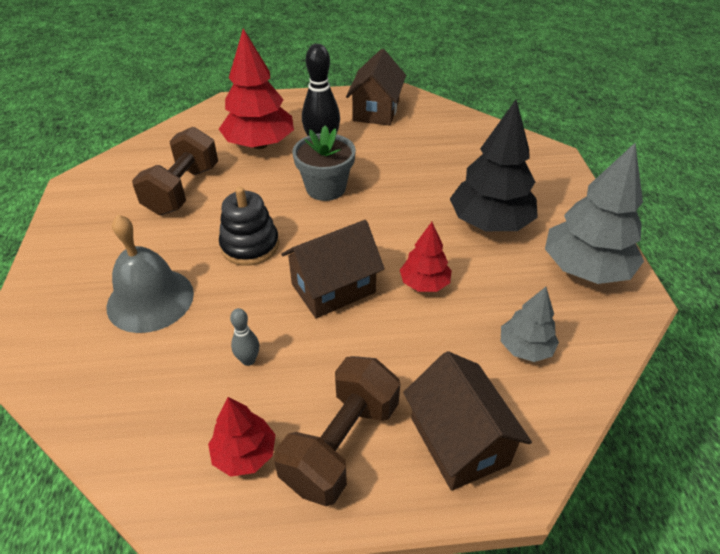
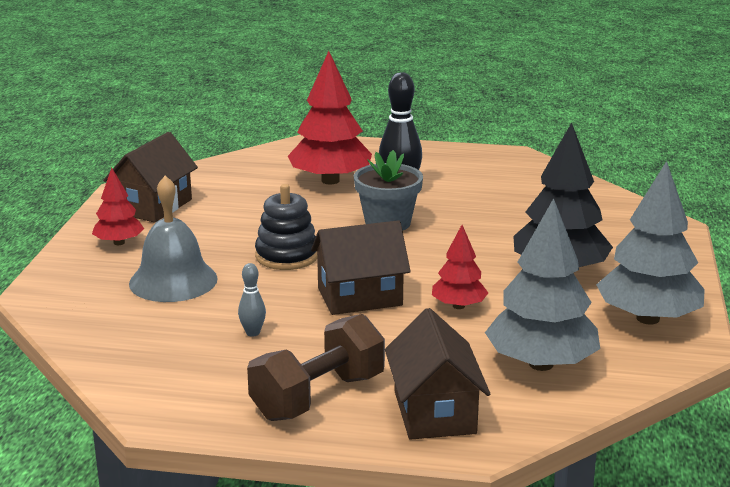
camera: 15 degrees right, 20 degrees down
(183, 190) = (233, 207): brown dumbbell -> none
(245, 453) = (225, 389): red tree -> red tree (119, 242)
(376, 111) = (477, 166): brown house -> brown house (153, 206)
(525, 348) = (541, 364): grey tree -> grey tree, size x1.84

